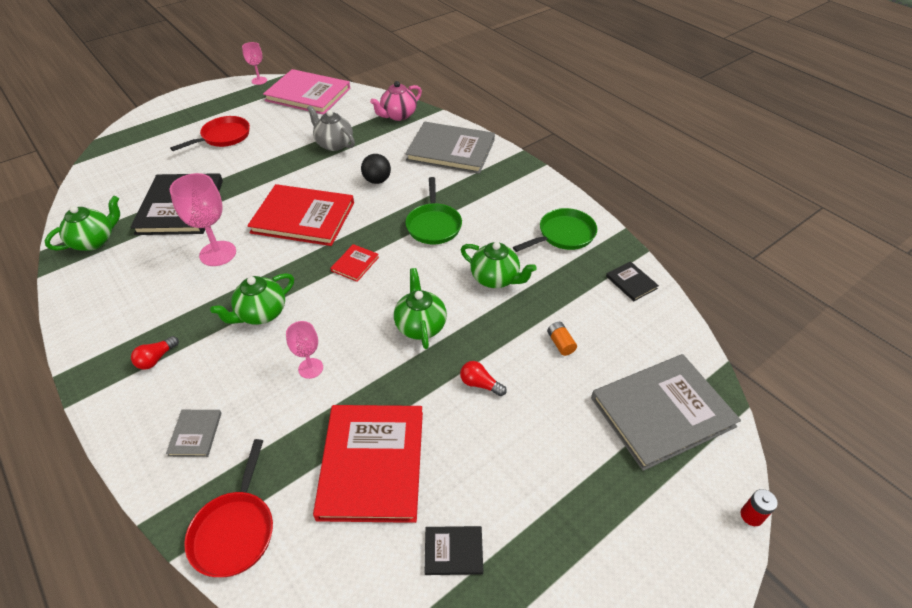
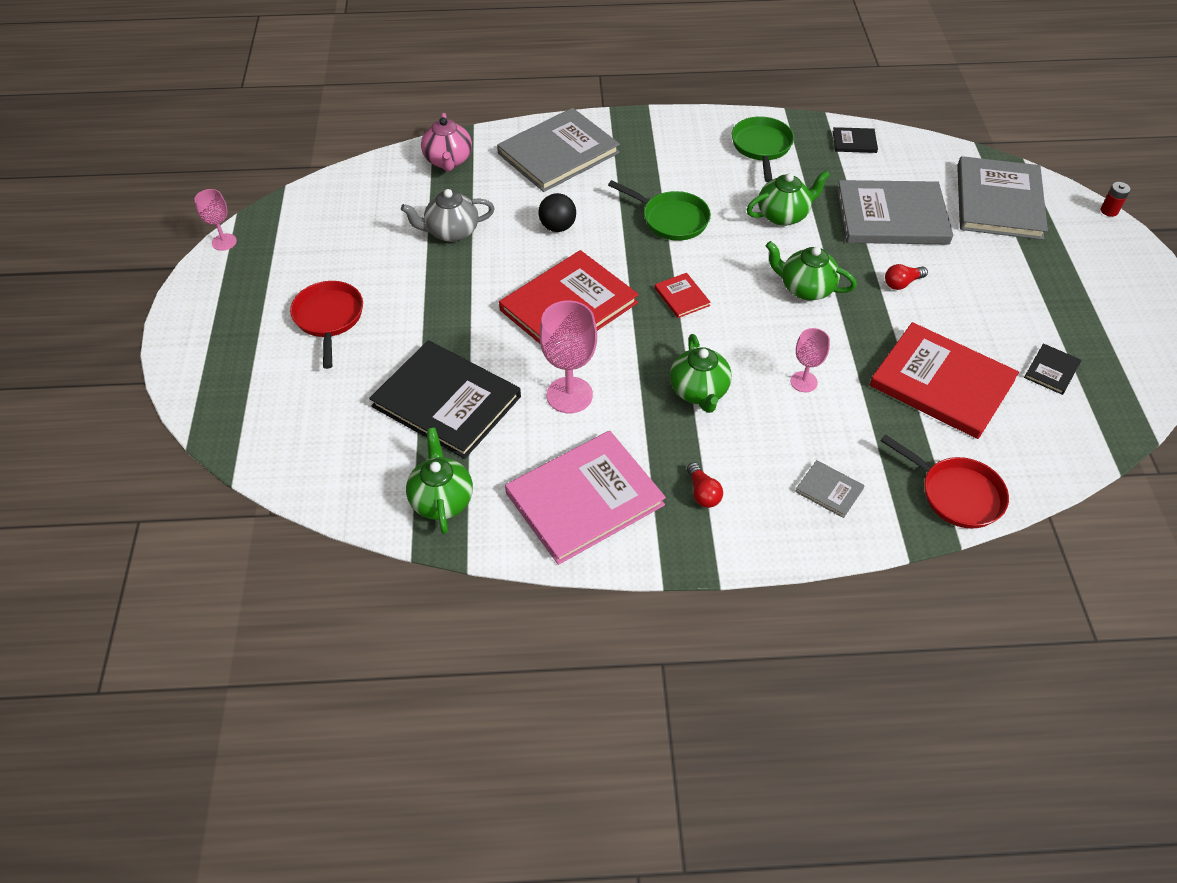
camera: 55 degrees left, 5 degrees up
(308, 94) = (314, 212): pink book -> pink book (584, 499)
(560, 343) = (891, 216): orange battery -> grey book

